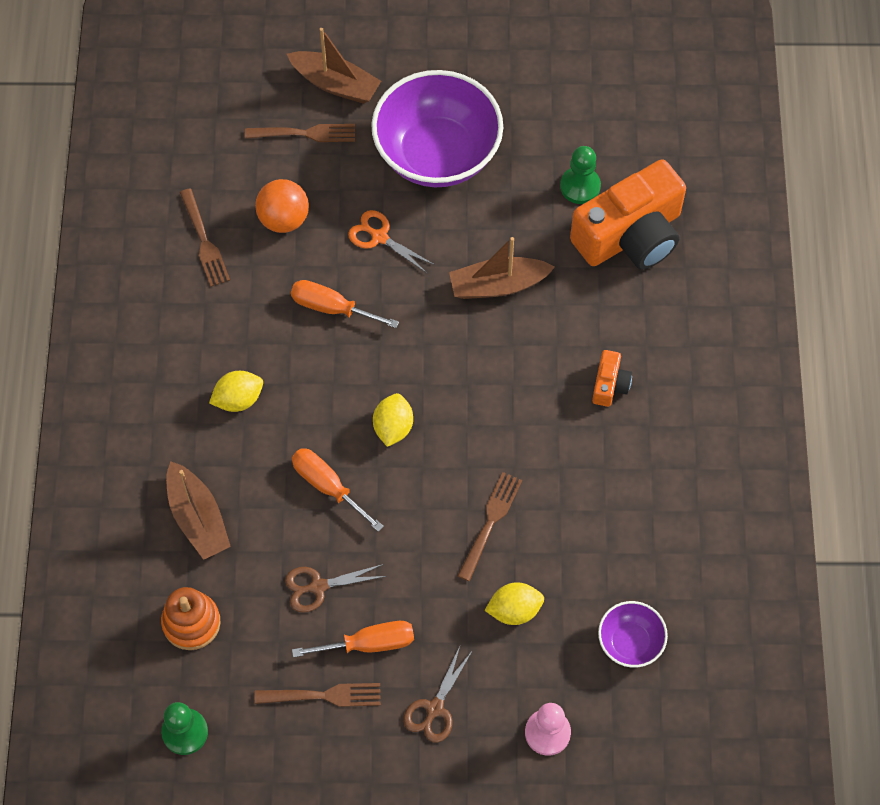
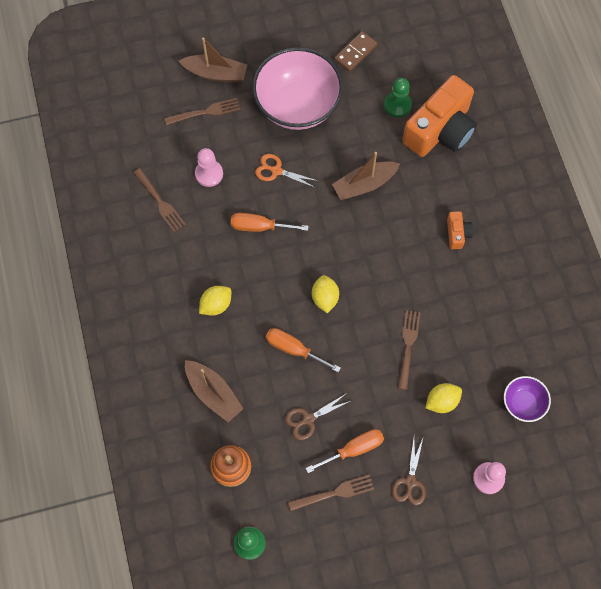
camera: 15 degrees left, 5 degrees up
(284, 219) = (209, 174): orange ball -> pink pawn
(437, 154) = (297, 105): purple bowl -> pink bowl
(542, 100) = (355, 52): none -> brown domino

